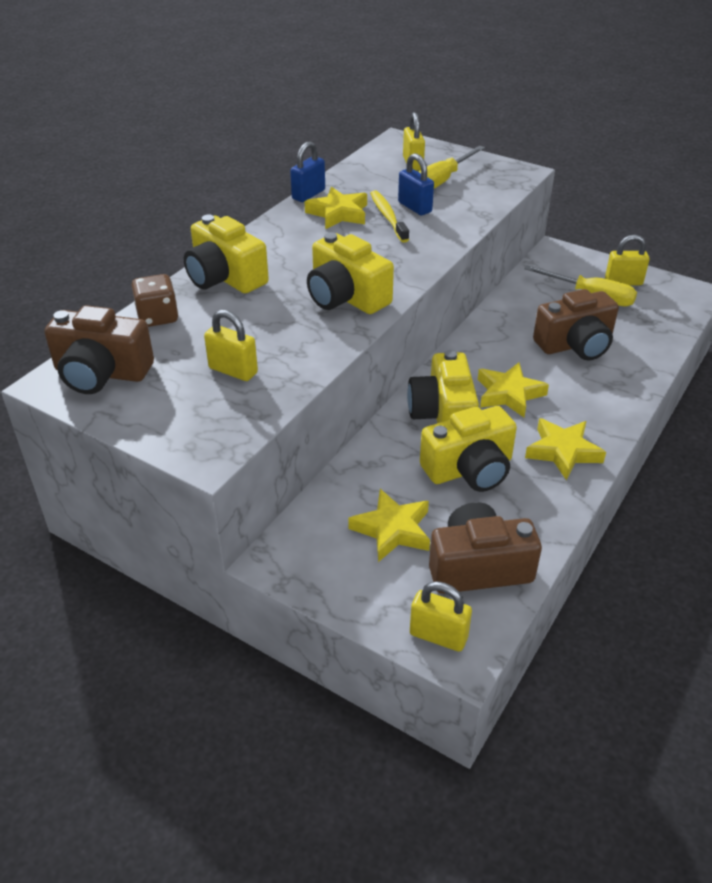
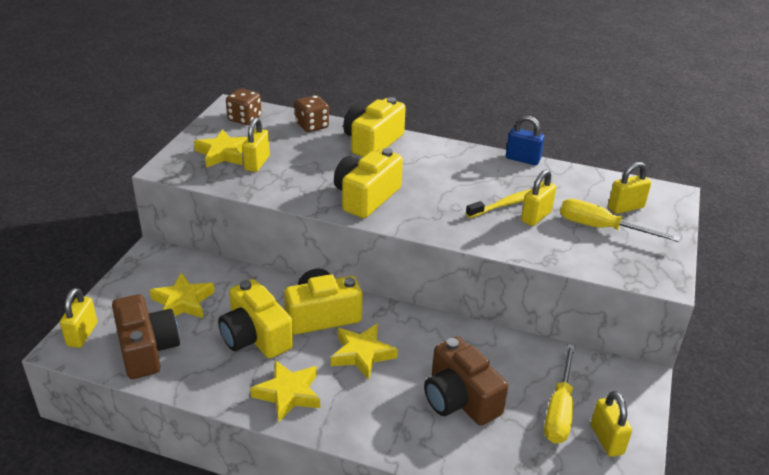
camera: 75 degrees right, 5 degrees down
(101, 373) = (244, 119): brown camera -> brown dice
(338, 213) = (498, 178): yellow star -> yellow star (224, 153)
(414, 207) = (536, 216): blue padlock -> yellow padlock

